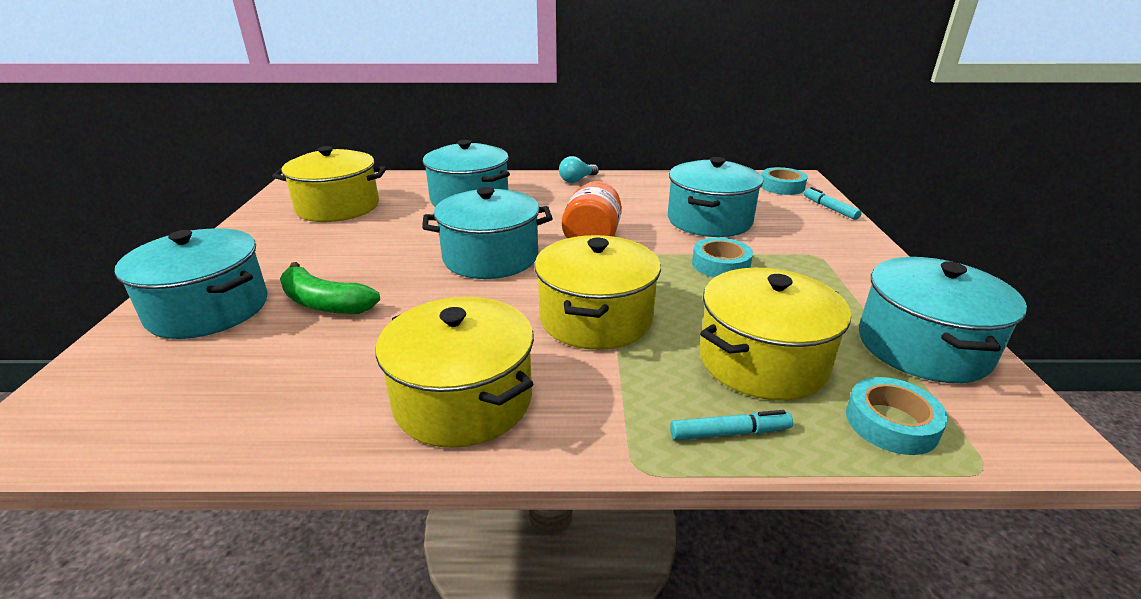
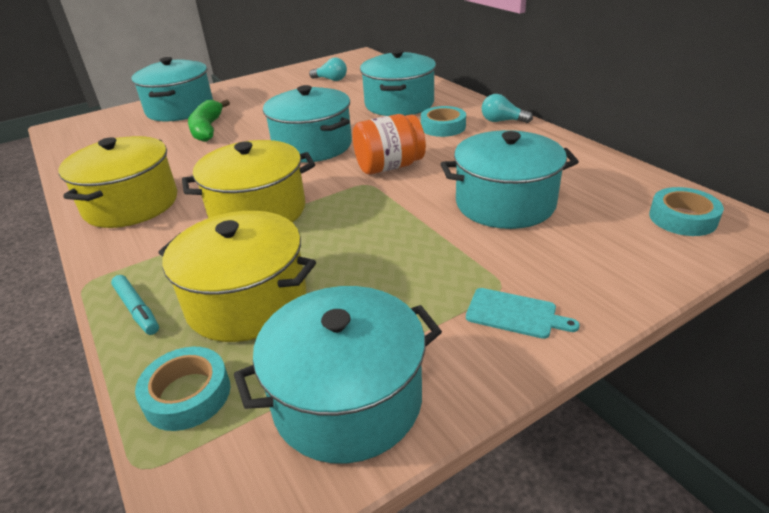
camera: 60 degrees right, 5 degrees up
(338, 207) = (331, 79): yellow pot -> turquoise light bulb
(720, 265) = (408, 236): turquoise tape -> turquoise tape (443, 127)
(830, 208) = (665, 266): turquoise marker -> none
(852, 262) = (514, 314): none -> turquoise cutting board

